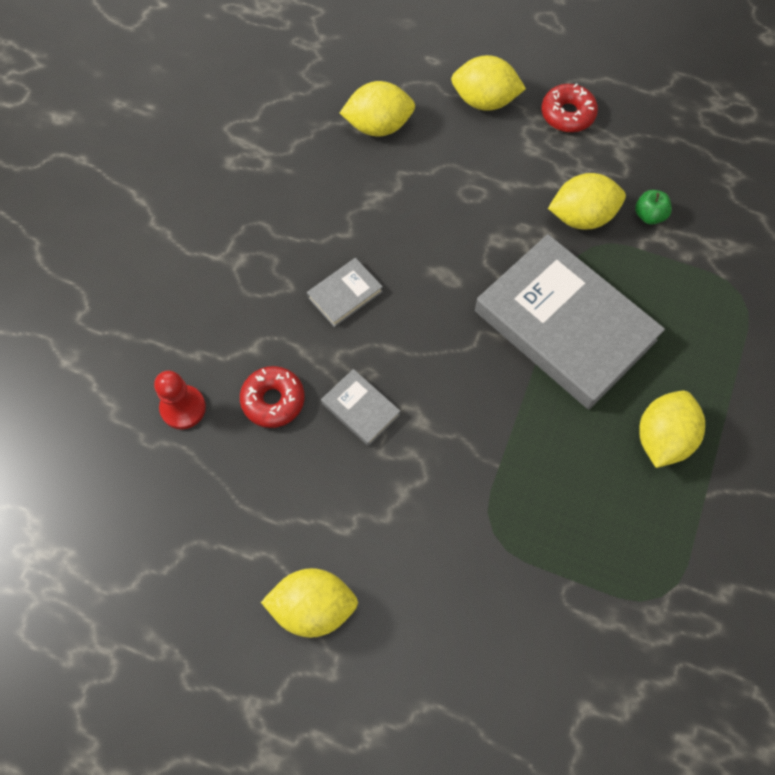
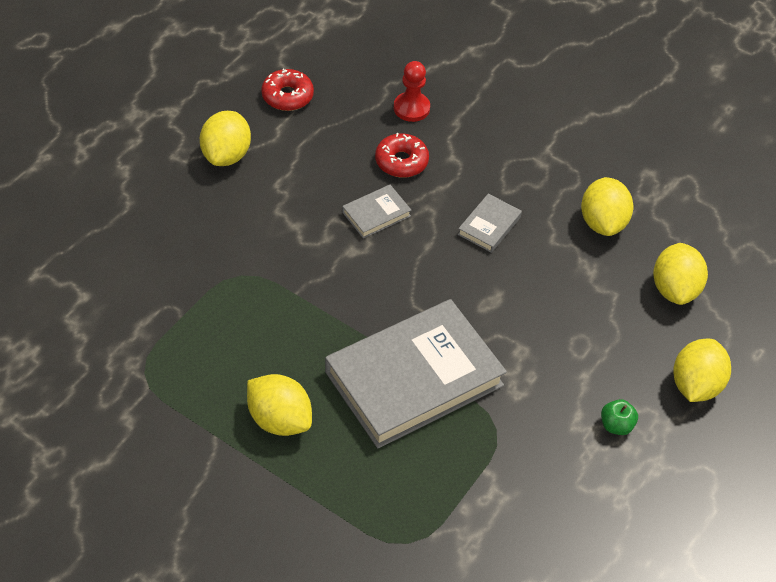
camera: 100 degrees right, 15 degrees down
(345, 294) = (489, 226): grey book -> grey book turned 60 degrees clockwise
(567, 114) = (667, 456): red donut -> red donut (287, 96)
(581, 217) = (533, 429): yellow lemon -> yellow lemon (603, 222)
(649, 215) = (521, 490): green apple -> green apple (616, 425)

